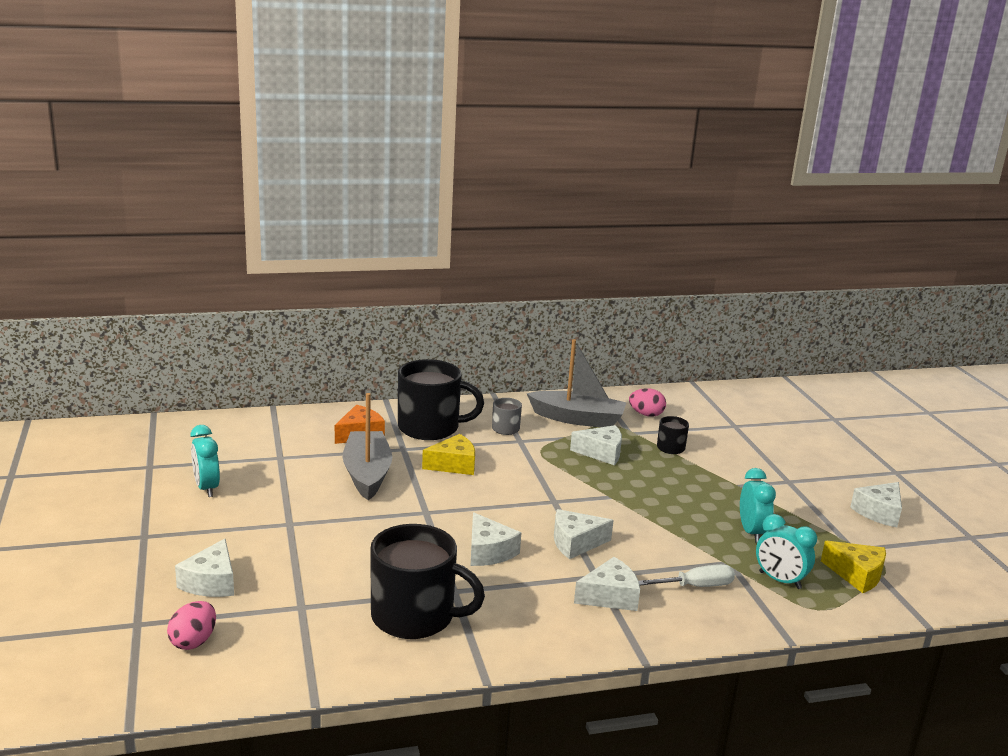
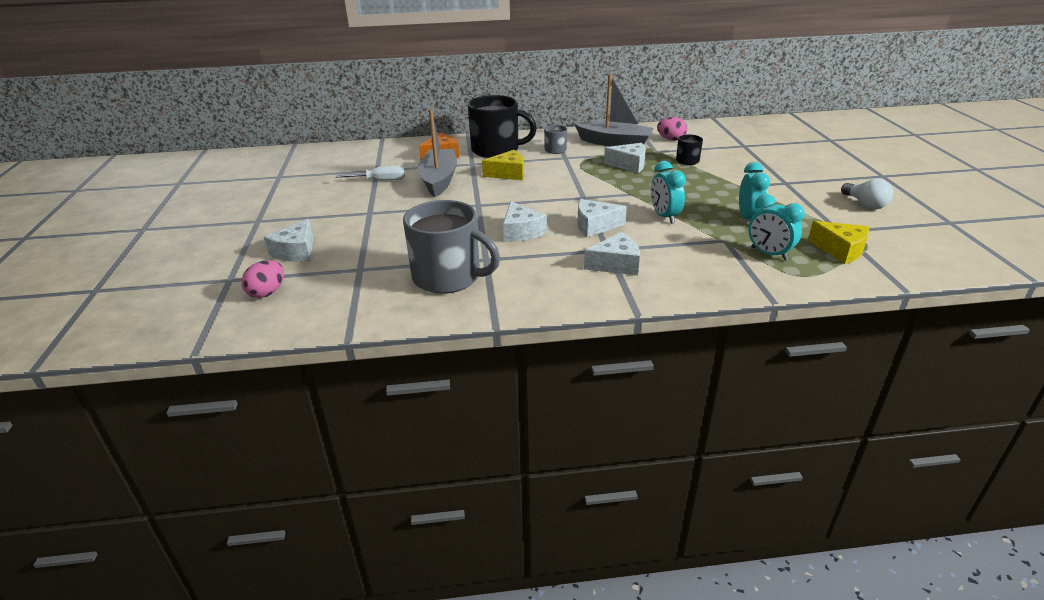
camera: 10 degrees right, 10 degrees up
(206, 488) = (315, 190): turquoise clock -> turquoise clock (664, 216)
(415, 617) = (448, 277): black mug -> grey mug
(696, 586) = (693, 257): white screwdriver -> white screwdriver (380, 180)
(879, 512) = (865, 204): white cheese -> white light bulb

